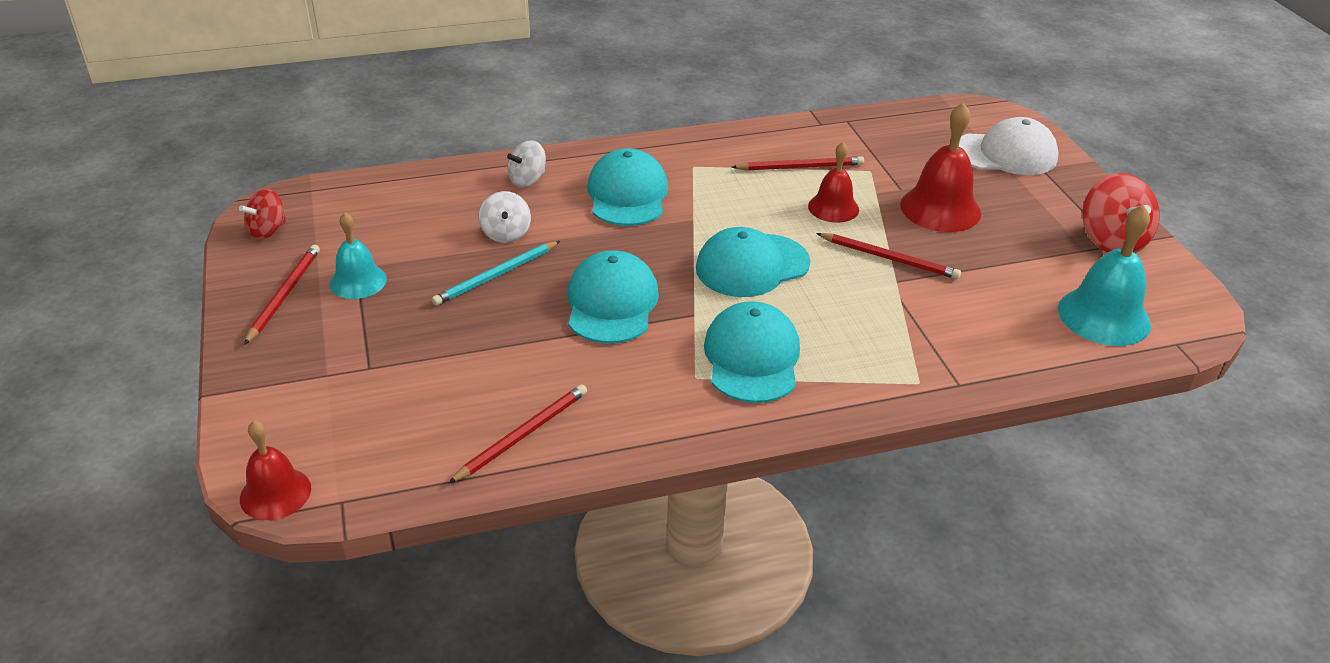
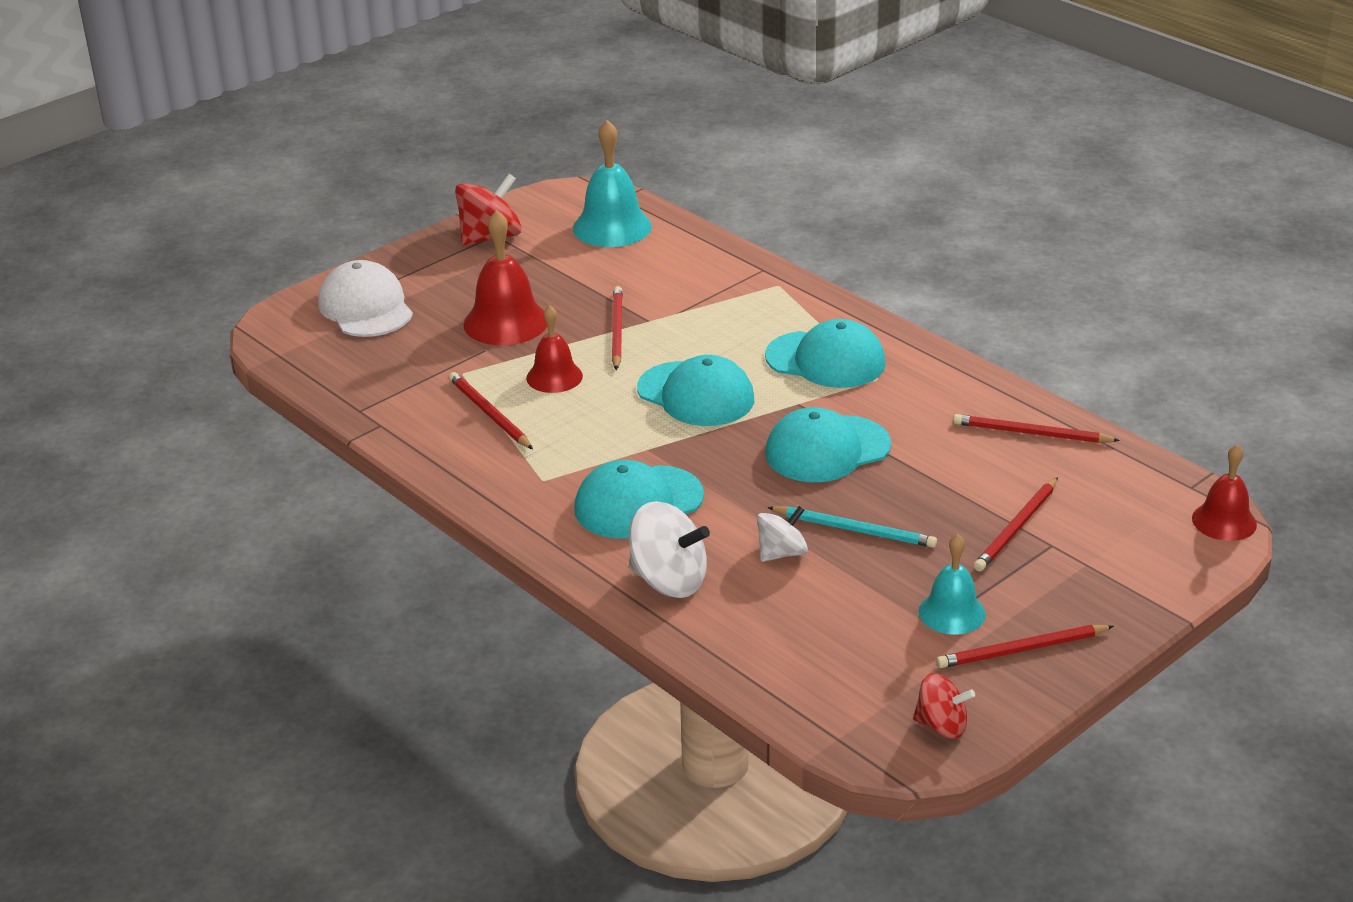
camera: 115 degrees left, 5 degrees down
(409, 358) = (1016, 528): none -> red pencil
(527, 180) = (668, 581): white spinning top -> white spinning top, size x1.61
(752, 358) = (826, 360): turquoise cap -> turquoise cap turned 135 degrees counterclockwise

